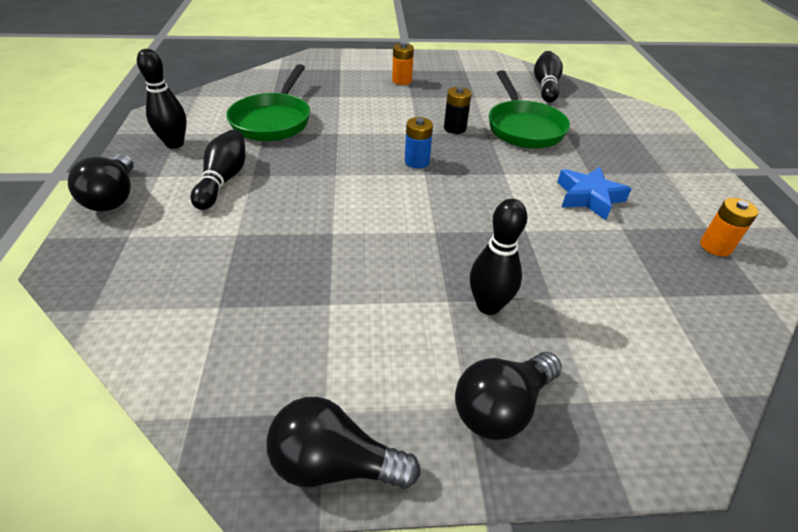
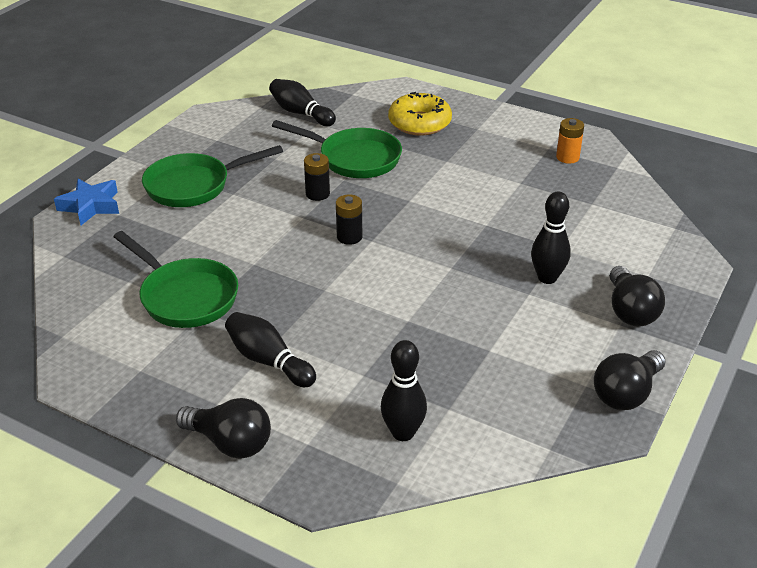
camera: 55 degrees left, 5 degrees down
(175, 144) = (162, 378): black bowling pin -> black bowling pin (403, 433)
(402, 80) = (194, 186): orange battery -> green pan
(417, 161) = (349, 237): blue battery -> black battery
(588, 197) = (475, 178): blue star -> blue star (90, 206)
(621, 140) = (419, 123): none -> yellow donut

